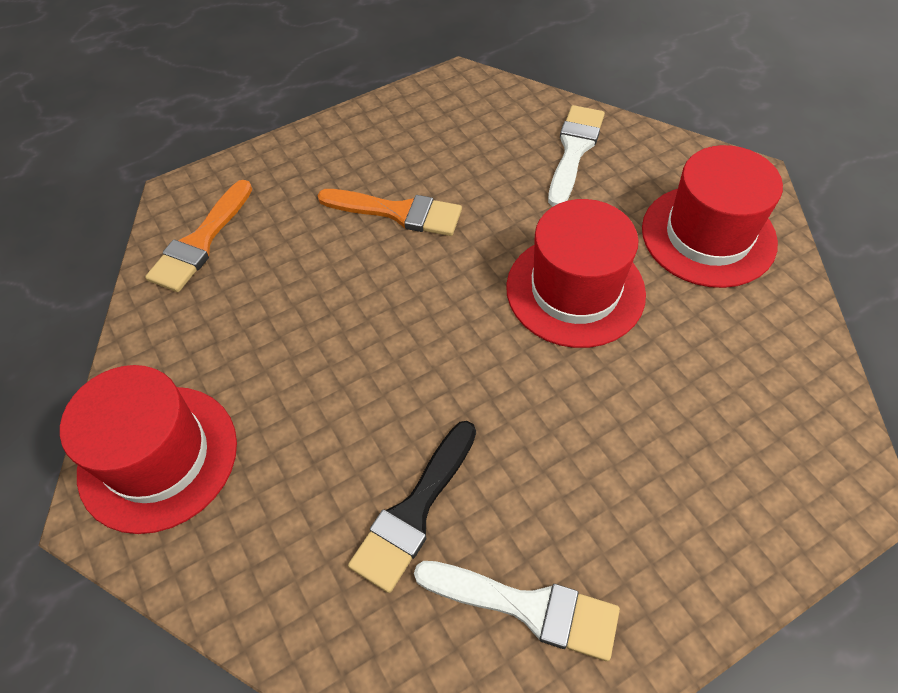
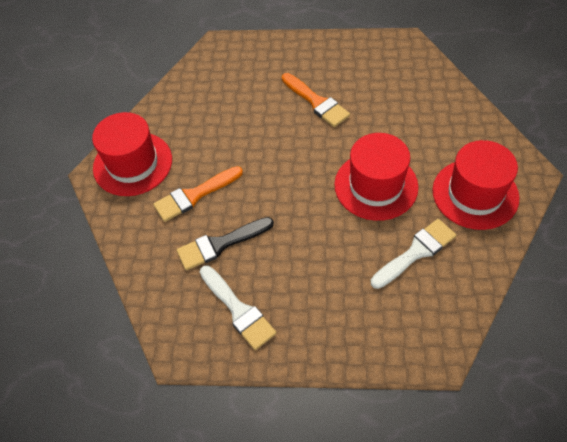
camera: 35 degrees right, 0 degrees up
(200, 242) = (212, 73): orange brush -> orange brush (194, 195)
(574, 150) = (439, 111): white brush -> white brush (416, 252)

